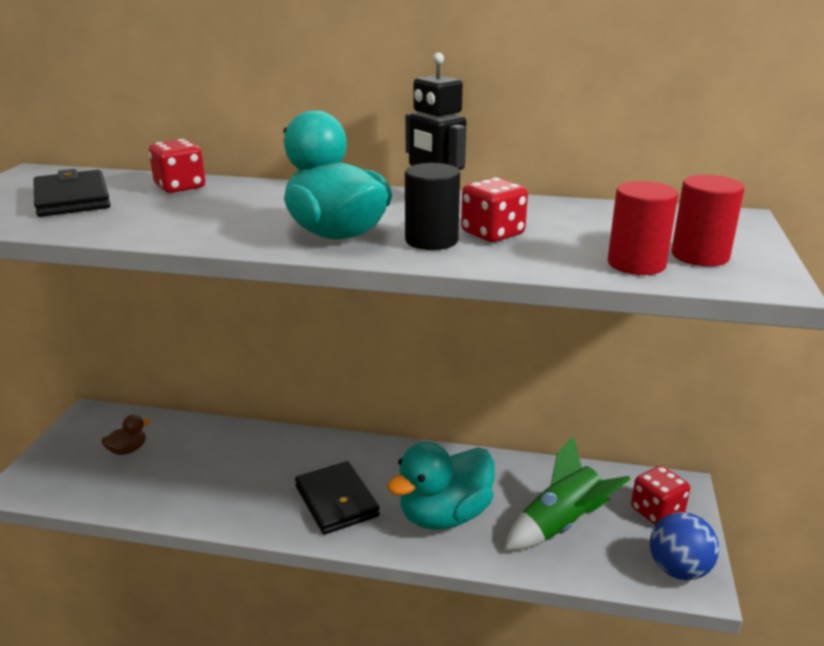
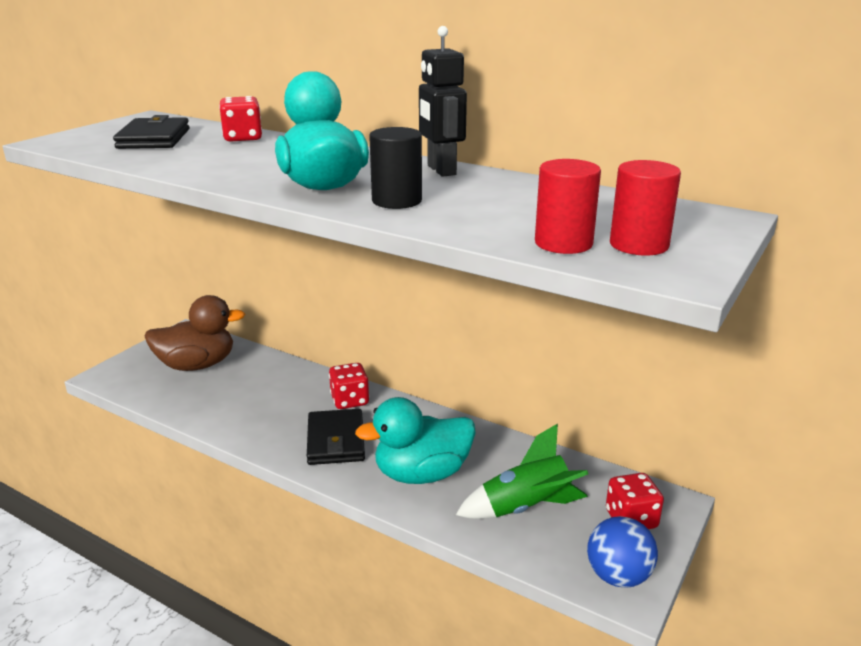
camera: 20 degrees right, 0 degrees up
(128, 450) = (197, 365): brown duck -> brown duck, size x2.28
(492, 234) = (458, 202): red dice -> red dice (350, 400)

